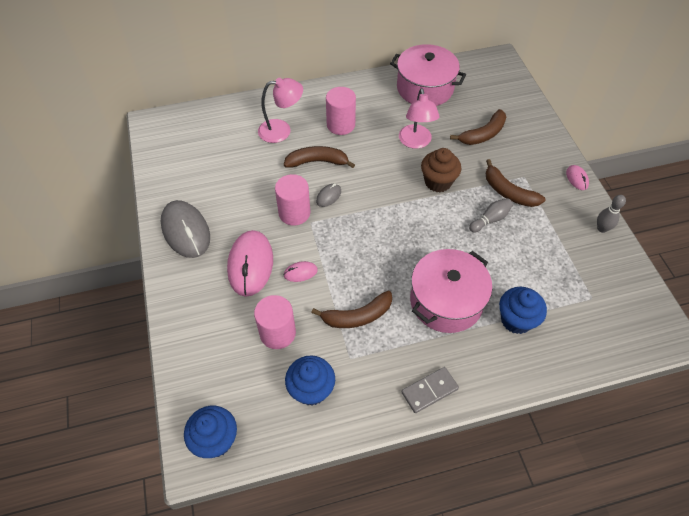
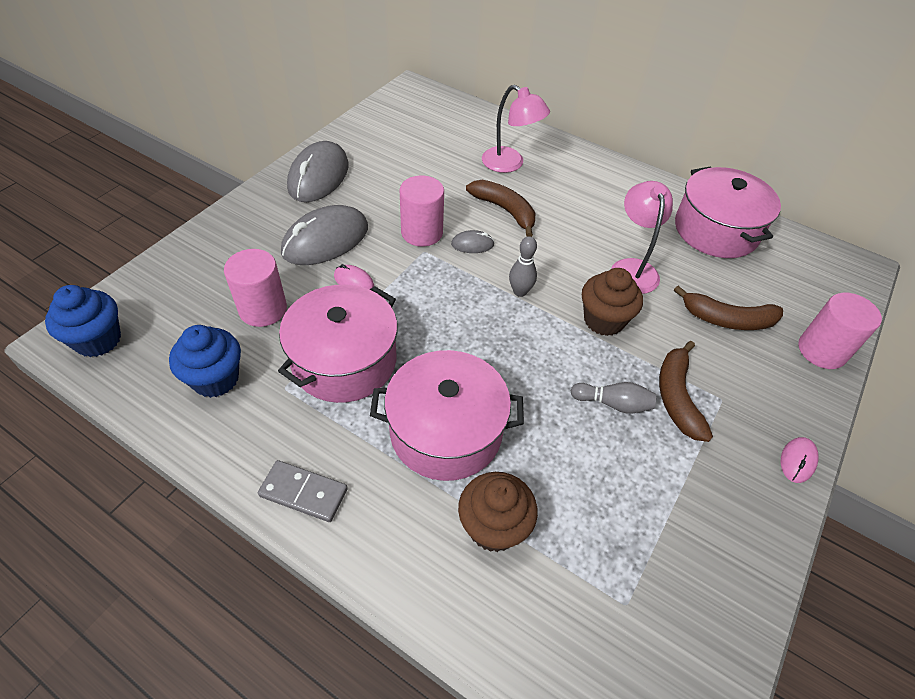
camera: 45 degrees right, 5 degrees down
(250, 265) = (325, 240): pink mouse -> grey mouse
(341, 125) = (573, 198): pink cylinder -> pink cylinder (821, 351)
(357, 316) = (344, 361): brown banana -> pink pot
(416, 142) = (632, 268): pink lamp -> pink lamp turned 135 degrees clockwise
(516, 320) = (493, 527): blue cupcake -> brown cupcake
(602, 228) = (756, 545): grey bowling pin -> grey bowling pin (520, 291)

